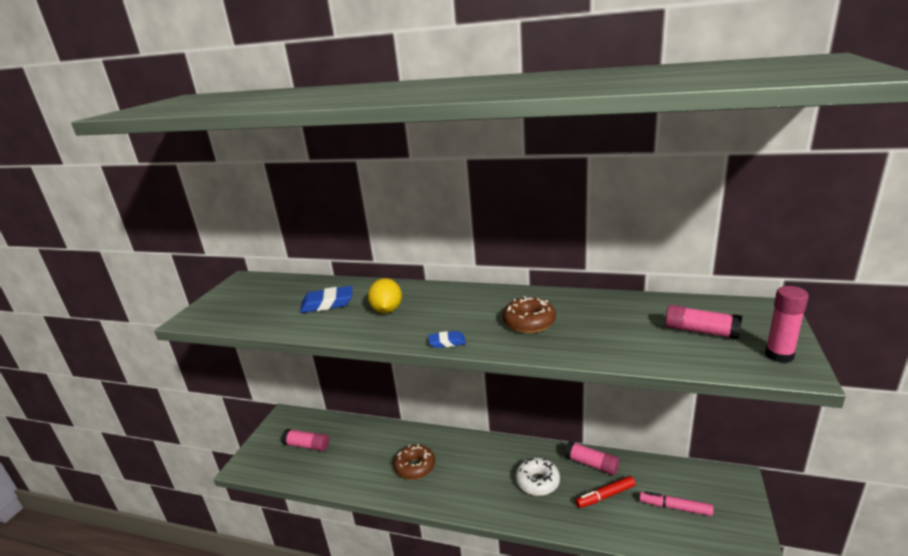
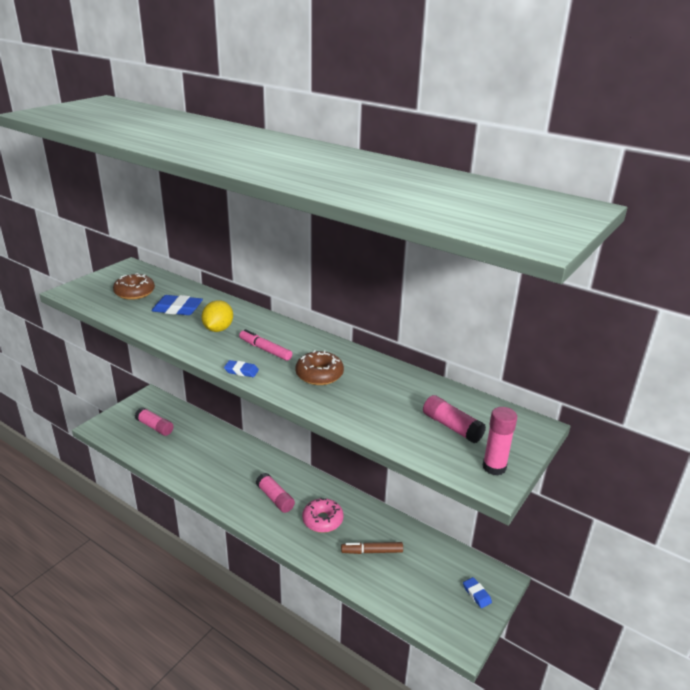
camera: 15 degrees right, 5 degrees up
(415, 467) = (230, 473): brown donut -> brown donut (134, 293)
(537, 482) = (322, 520): white donut -> pink donut
(591, 464) = (379, 522): pink glue stick -> pink glue stick (275, 498)
(605, 496) = (372, 551): red marker -> brown marker
(675, 507) = (425, 581): pink marker -> pink marker (265, 349)
(728, 501) = (476, 594): none -> blue eraser

